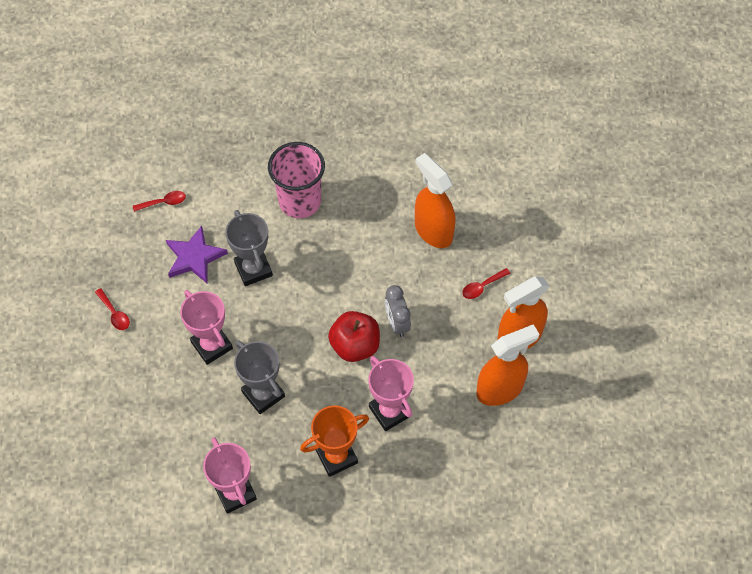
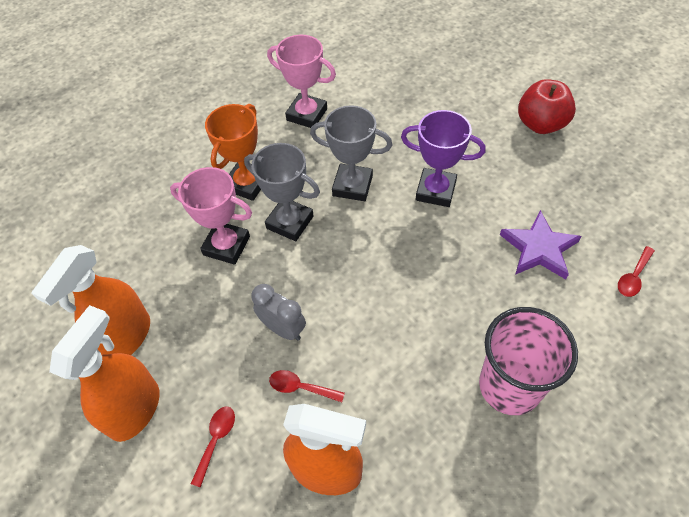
camera: 145 degrees right, 5 degrees down
(114, 314) = (542, 159): red spoon -> red spoon (301, 387)
(212, 345) = (435, 191): pink trophy -> purple trophy
(253, 269) = (474, 278): grey trophy -> grey trophy (290, 222)
(355, 346) = (307, 278): red apple -> red apple (540, 124)

